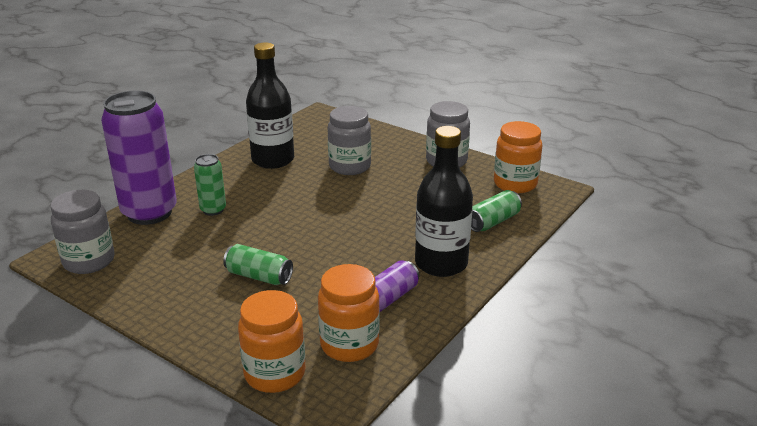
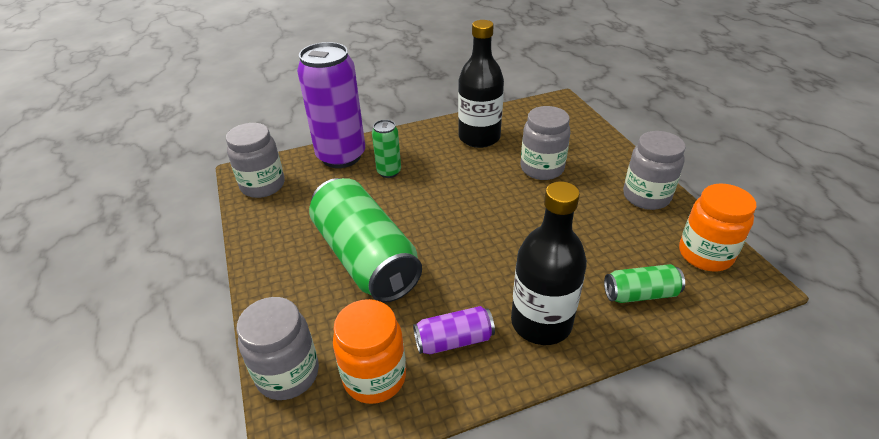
camera: 35 degrees right, 10 degrees up
(259, 276) = (365, 257): green can -> green can, size x2.10
(275, 374) = (288, 374): orange jar -> grey jar

